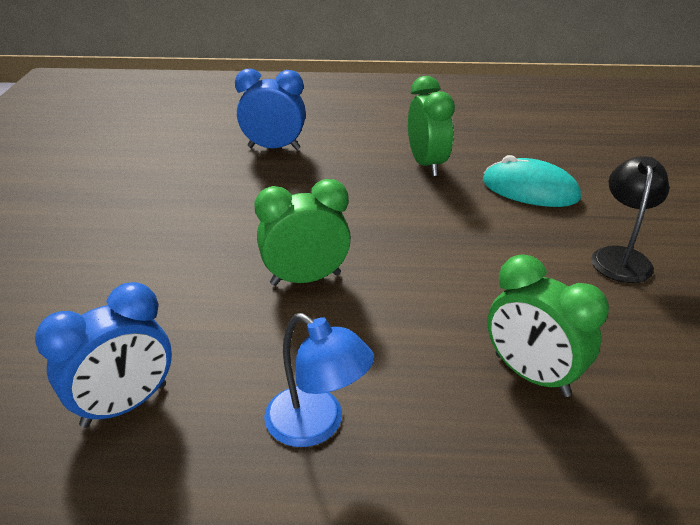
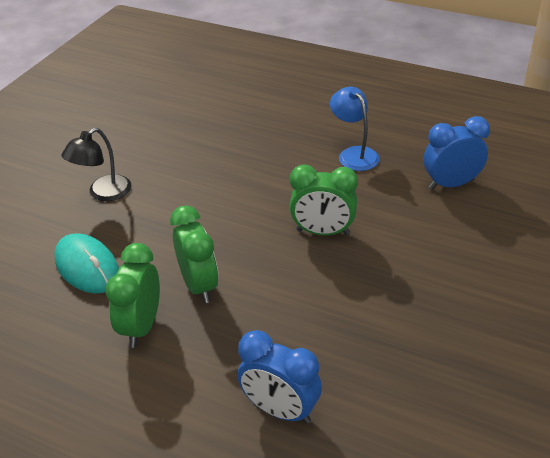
camera: 155 degrees left, 5 degrees up
(531, 375) = (233, 149): green clock -> green clock (199, 285)

